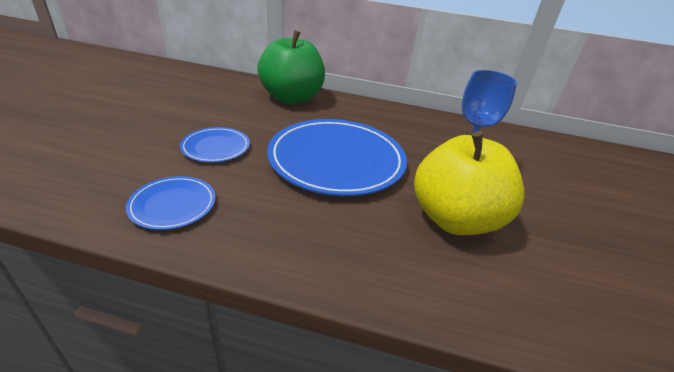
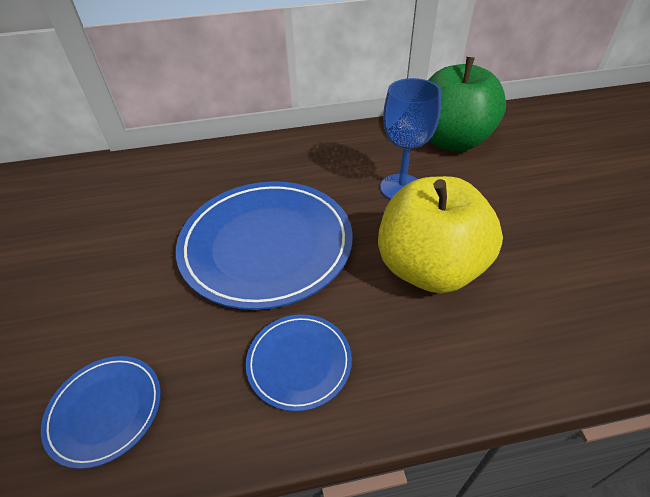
camera: 20 degrees left, 10 degrees up
(216, 147) = (107, 293): blue plate -> blue plate (299, 362)
(291, 98) = (160, 172): green apple -> green apple (452, 141)

